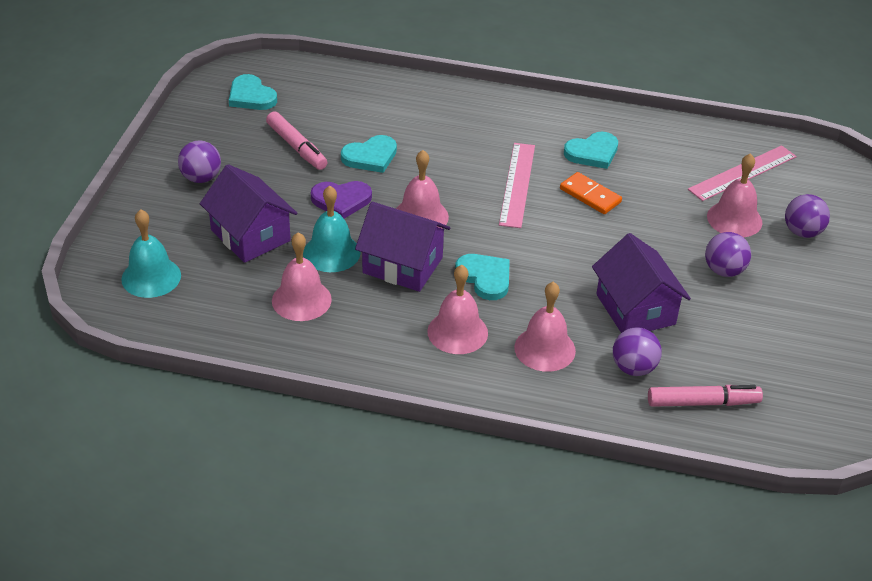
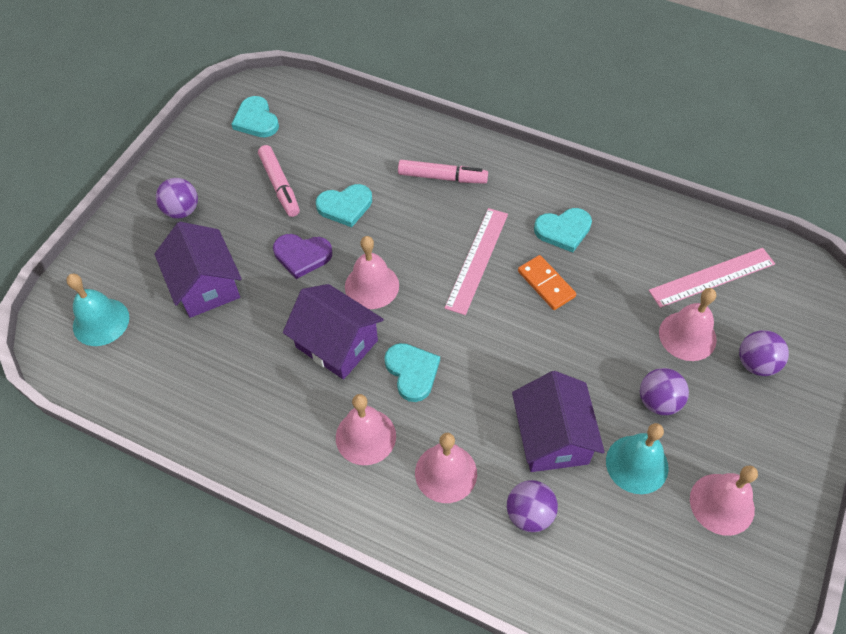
camera: 15 degrees right, 15 degrees up
(301, 300) = (229, 371): pink bell -> pink bell (722, 504)
(331, 252) = (274, 318): turquoise bell -> turquoise bell (637, 464)
(703, 402) = (589, 573): pink marker -> pink marker (442, 177)

